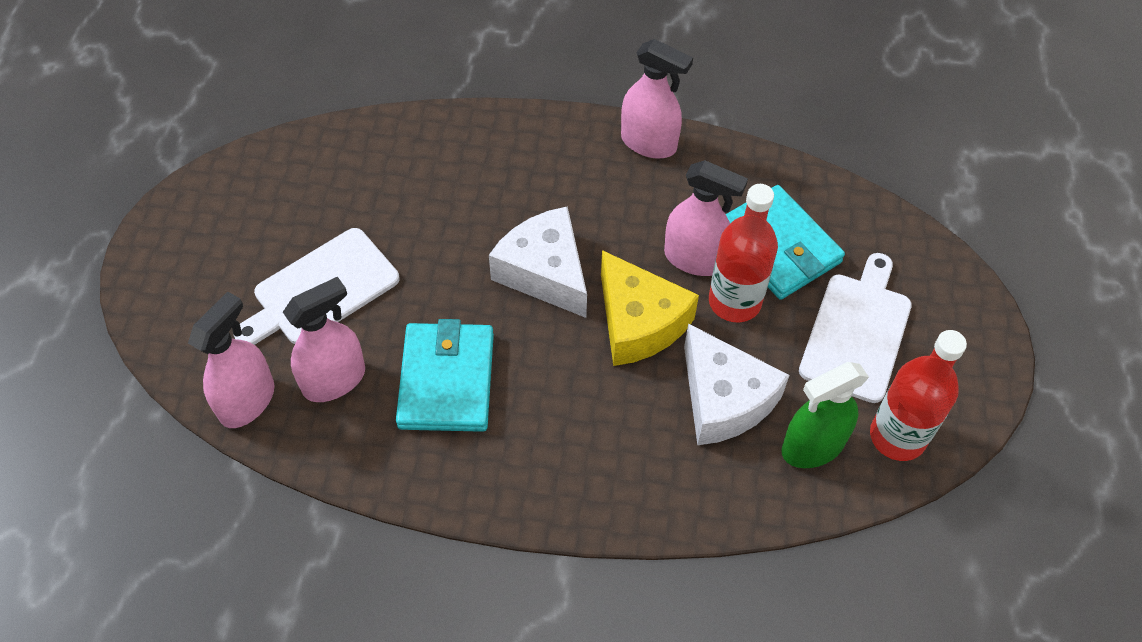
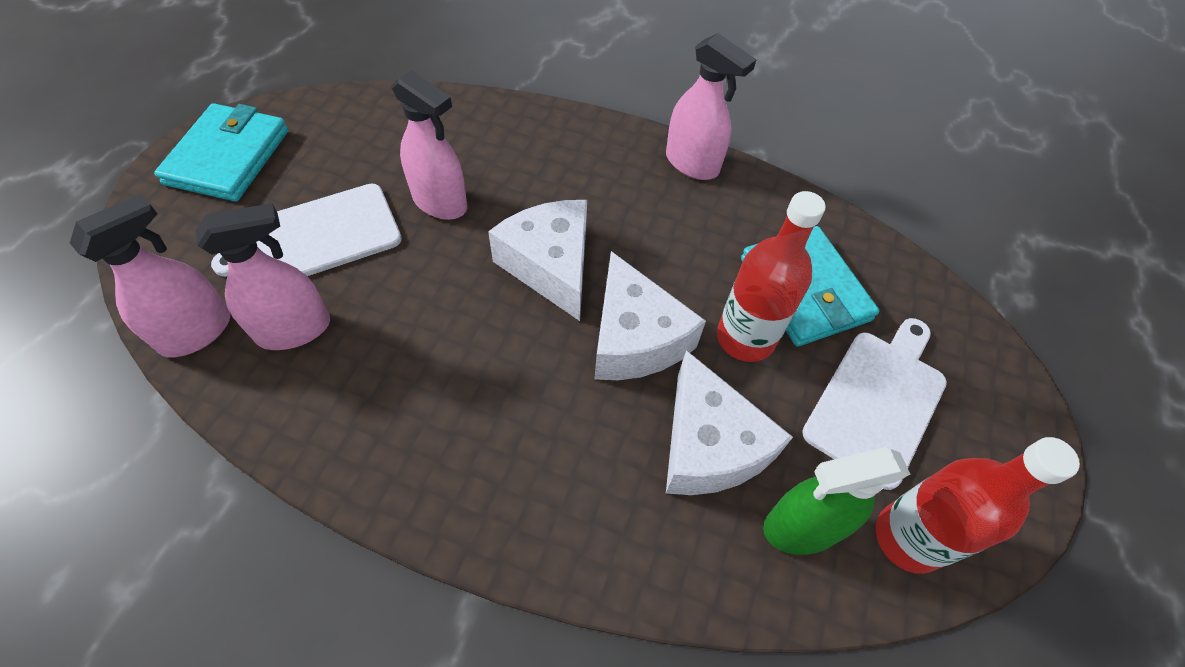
camera: 10 degrees right, 0 degrees up
(447, 380) = (410, 356): turquoise wallet -> turquoise wallet (228, 157)
(639, 323) = (635, 338): yellow cheese -> white cheese
(694, 259) = (712, 284): pink spray bottle -> pink spray bottle (440, 202)

